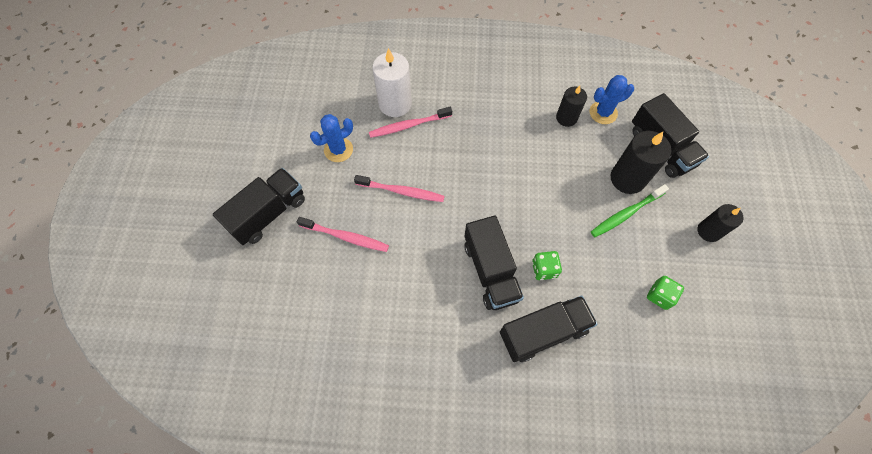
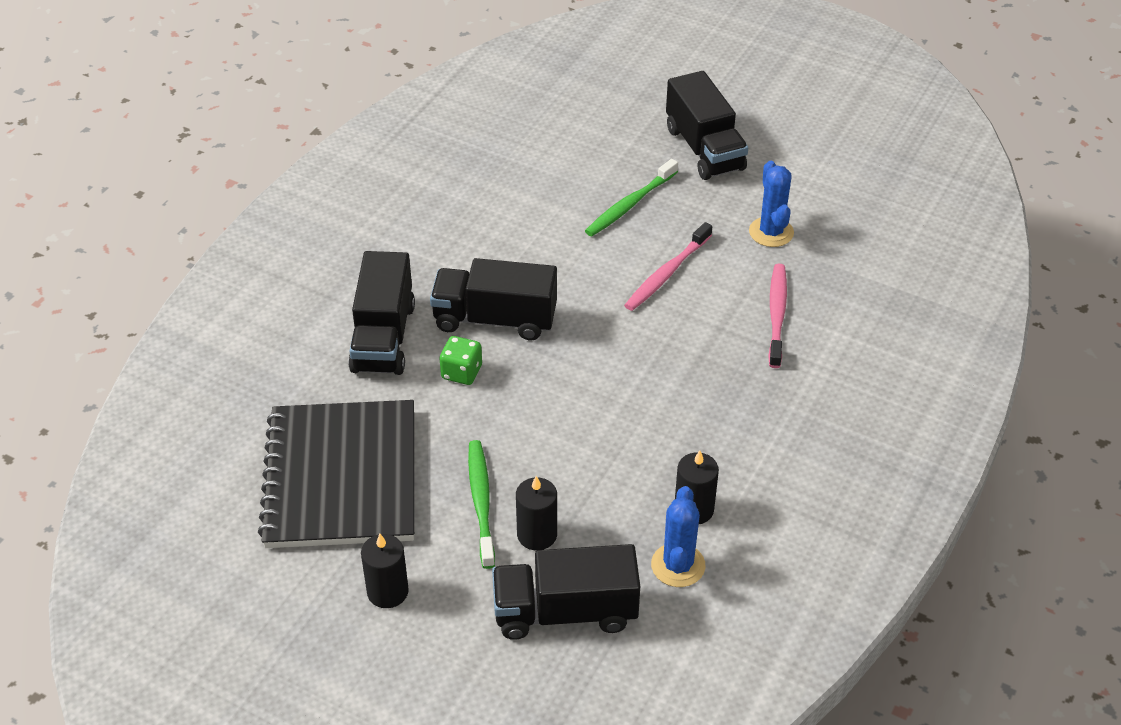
camera: 115 degrees right, 20 degrees down
(346, 237) = (629, 205): pink toothbrush -> green toothbrush
(395, 104) = (826, 312): white candle -> none
(627, 178) = (537, 534): black candle -> black candle, size x0.64
(659, 296) = (341, 477): green dice -> black notebook

